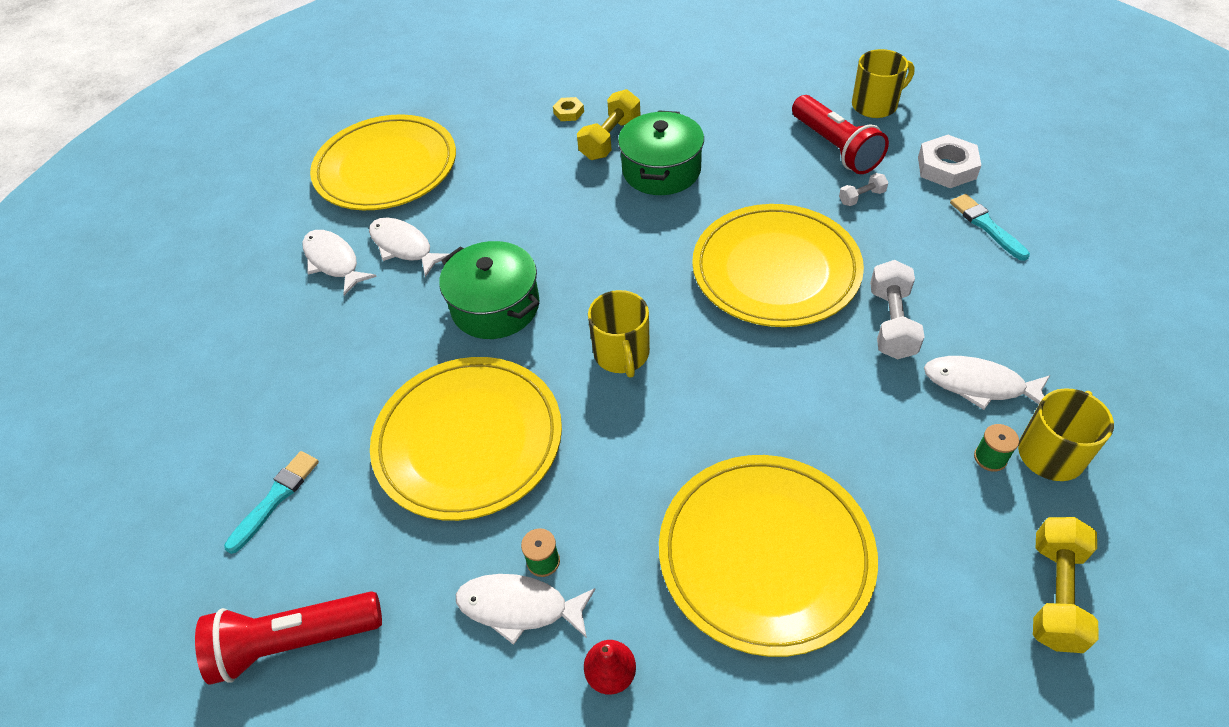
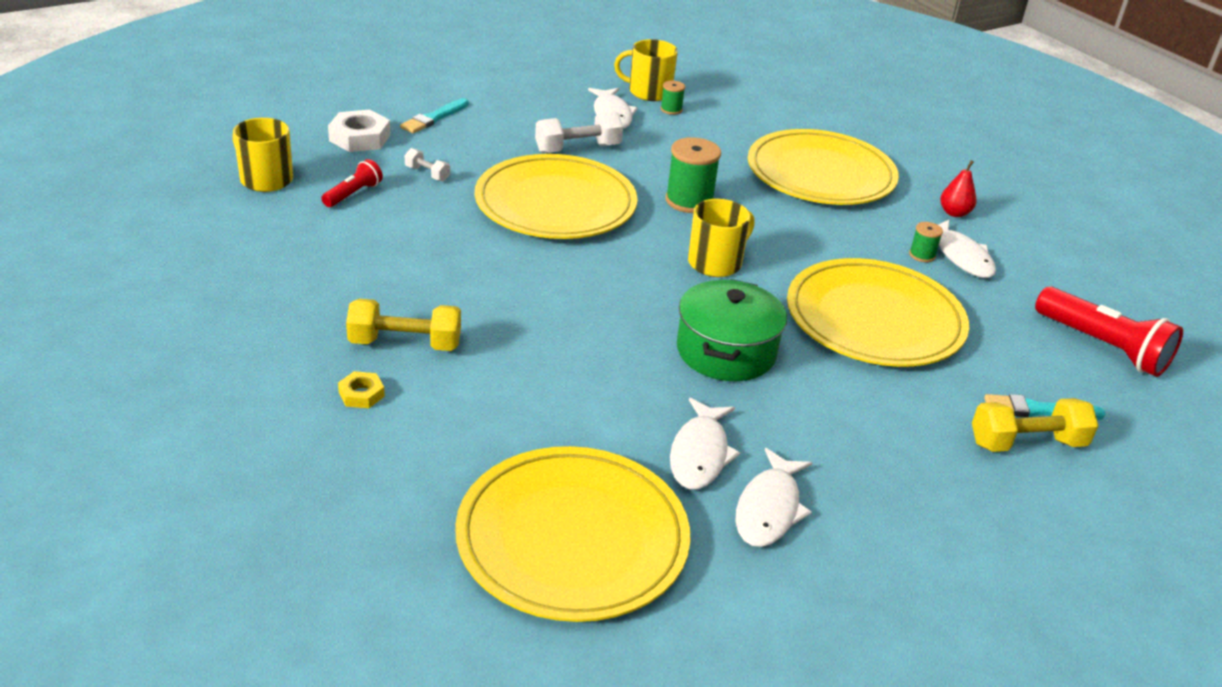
camera: 125 degrees left, 15 degrees down
(661, 170) = (447, 293): green pot -> none
(745, 380) = (689, 201): none -> green spool
(835, 147) = (353, 194): red flashlight -> red flashlight, size x0.54
(1055, 594) = (747, 90): yellow dumbbell -> yellow dumbbell (1027, 443)

